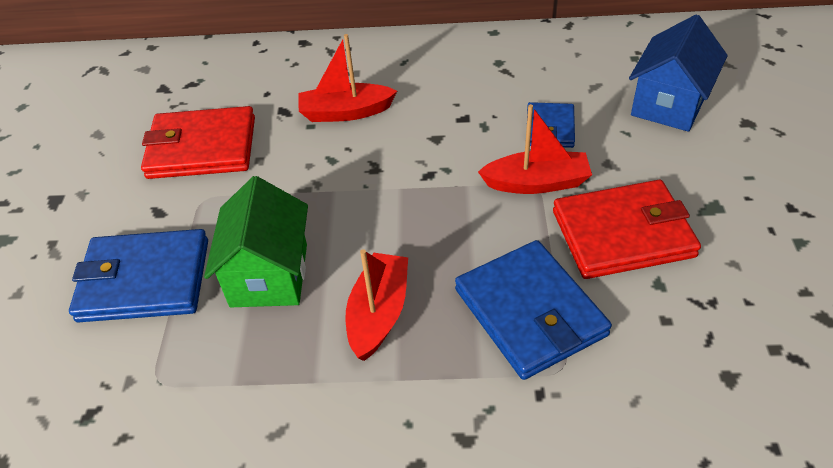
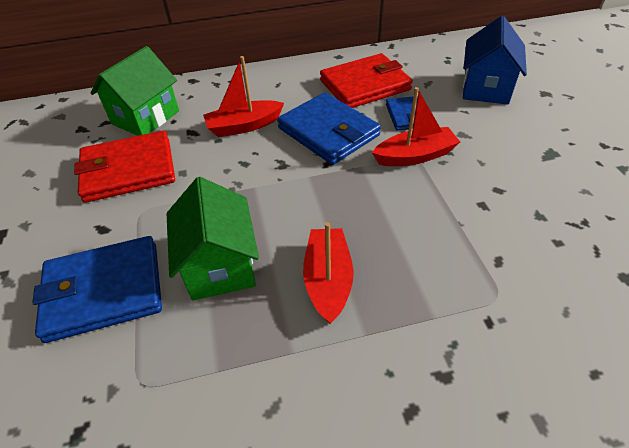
camera: 15 degrees left, 0 degrees up
(237, 84) = (145, 117): none -> green house
(530, 312) = (452, 255): blue wallet -> blue wallet (328, 132)
(622, 234) = (495, 183): red wallet -> red wallet (365, 85)

